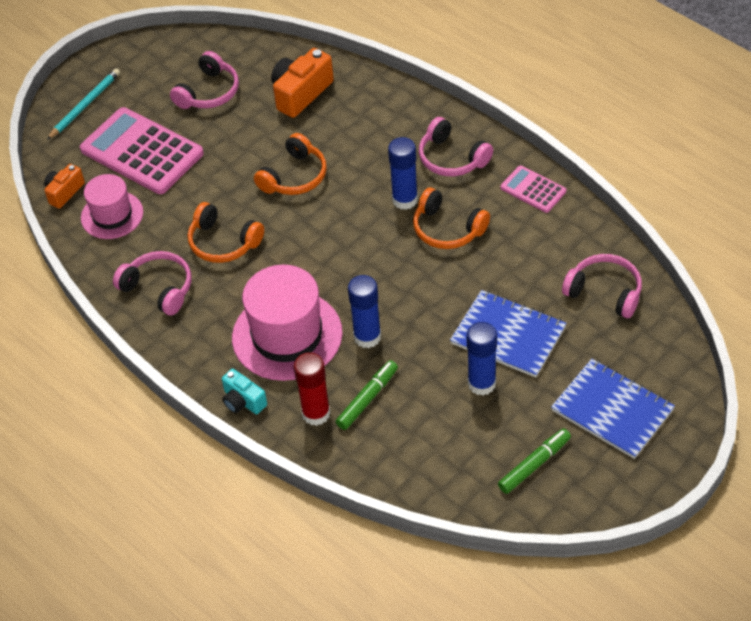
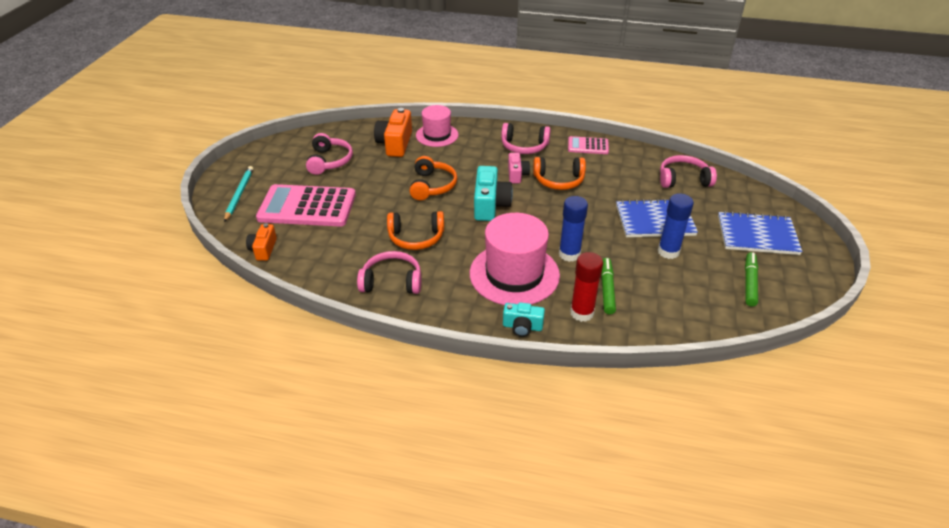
camera: 35 degrees left, 10 degrees down
(112, 215) = (315, 250): pink hat -> pink hat (437, 135)
(337, 232) = (490, 205): none -> turquoise camera
(405, 200) = (517, 175): blue glue stick -> pink camera

